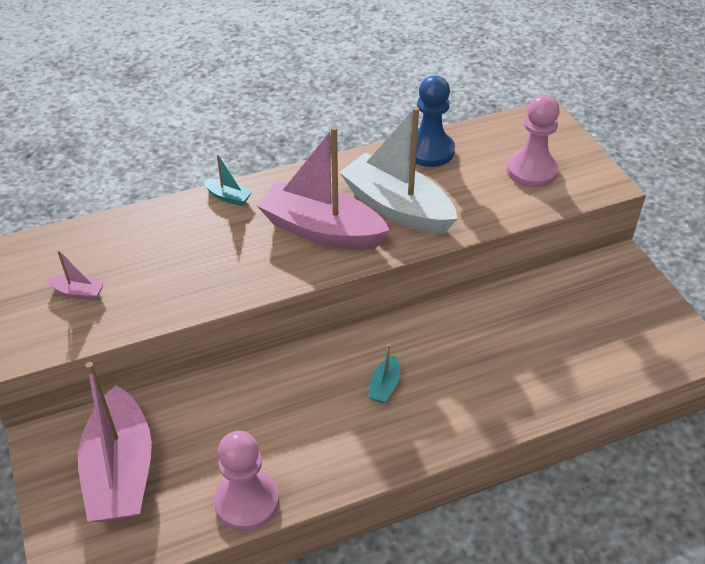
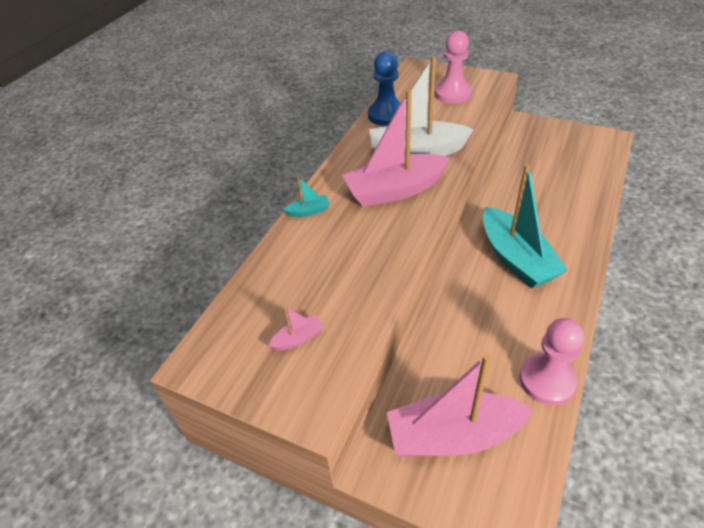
camera: 40 degrees left, 0 degrees up
(120, 471) = (453, 436): pink boat -> pink boat turned 135 degrees clockwise
(384, 386) = (516, 259): turquoise boat -> turquoise boat, size x2.44

